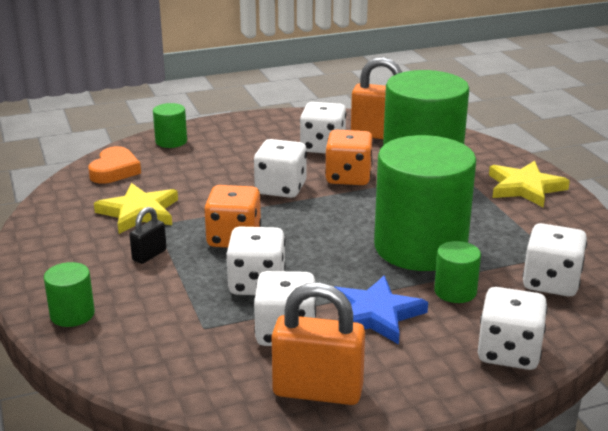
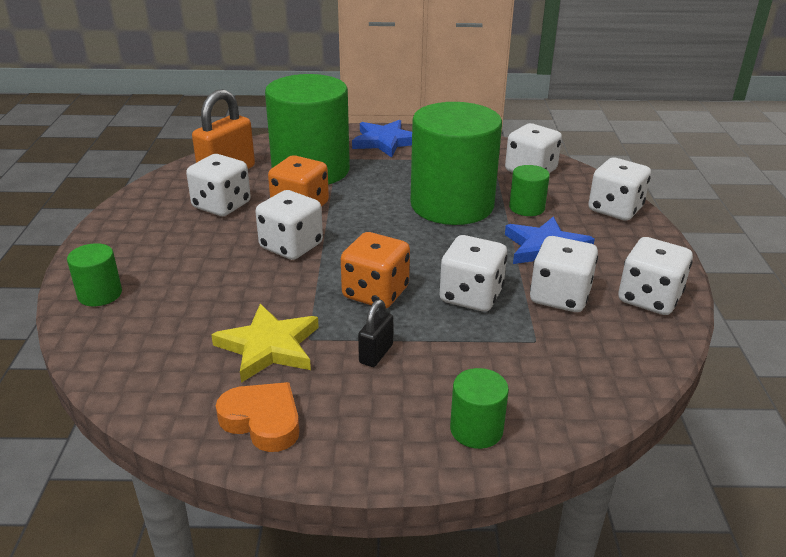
camera: 70 degrees left, 5 degrees up
(114, 170) = (137, 350): orange heart -> orange heart (262, 421)
(149, 255) = (376, 354): black padlock -> black padlock turned 60 degrees clockwise
(318, 391) = (649, 298): orange padlock -> white dice
(525, 187) = (385, 141): yellow star -> blue star

